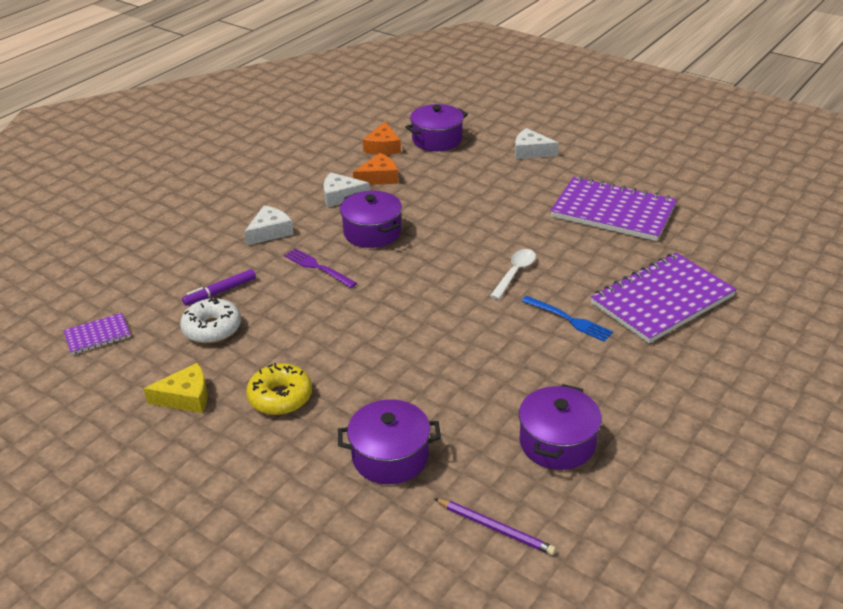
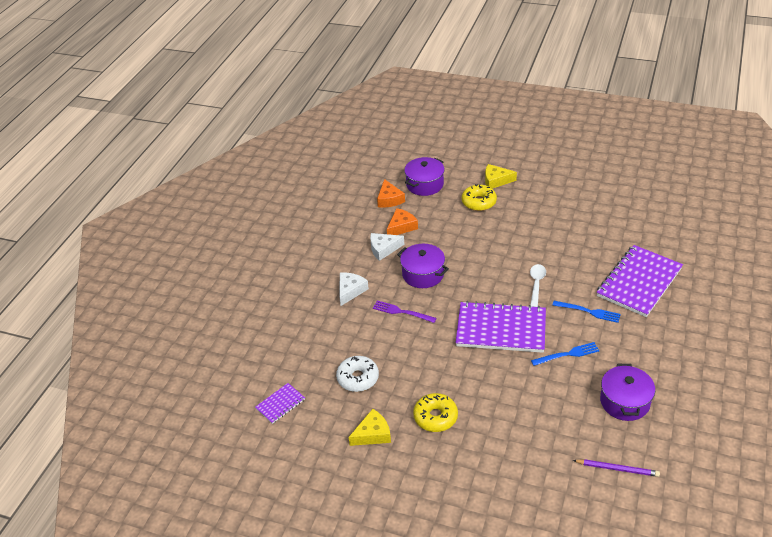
camera: 15 degrees left, 5 degrees up
(220, 292) = (345, 348): purple marker -> none
(390, 456) = (529, 439): purple pot -> none
(494, 170) = (479, 202): none -> yellow donut
(509, 364) = (568, 354): none -> blue fork
(531, 151) = (496, 181): white cheese -> yellow cheese
(613, 212) = (576, 220): purple notebook -> purple notebook (501, 329)

